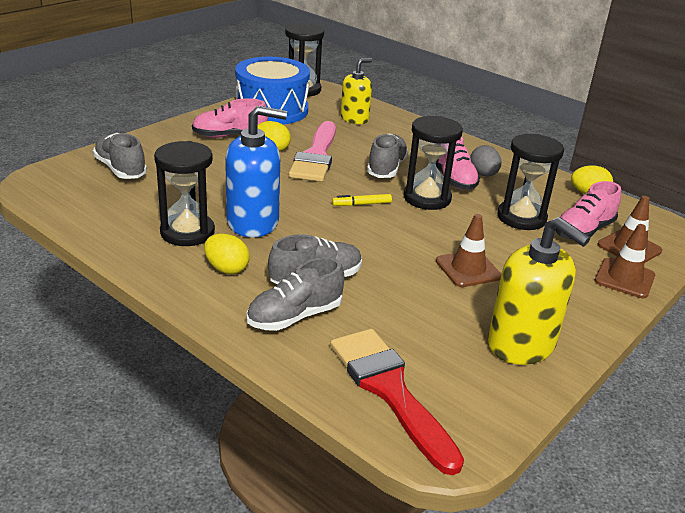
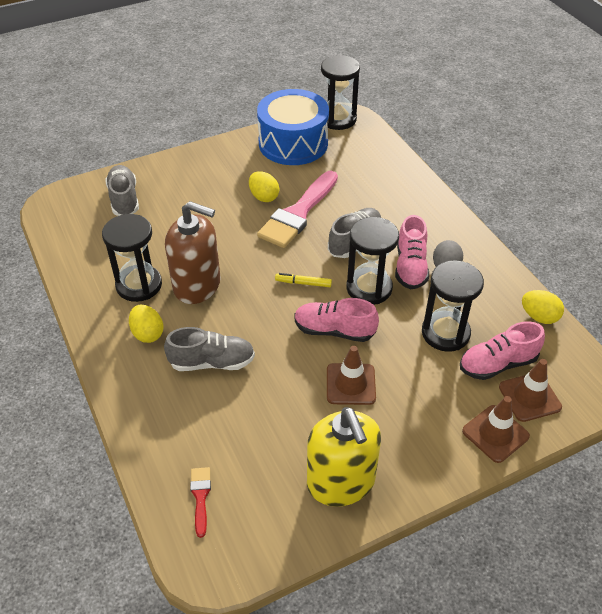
camera: 25 degrees right, 15 degrees up
(229, 136) = (235, 173): pink shoe -> pink shoe (334, 330)
(253, 222) = (197, 285): blue soap dispenser -> brown soap dispenser
(295, 316) = (172, 399): grey shoe -> none
(354, 119) = (365, 168): yellow soap dispenser -> none
(390, 391) = (200, 497): red brush -> red brush, size x0.44

